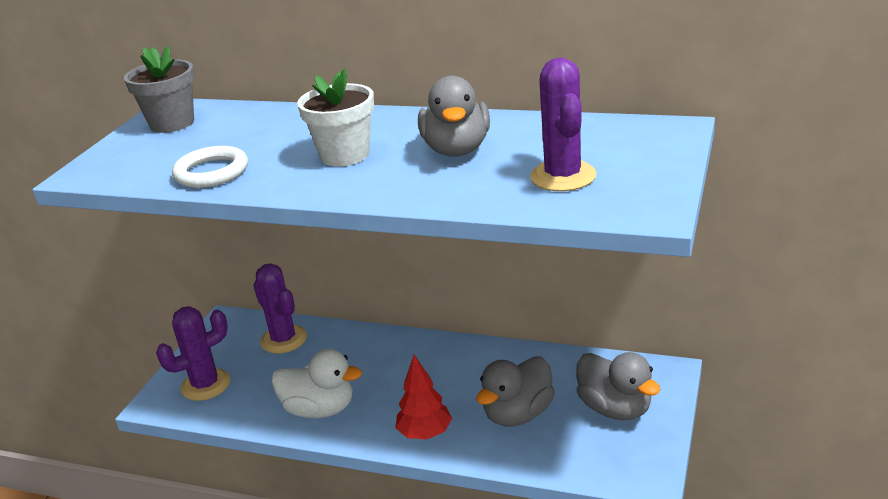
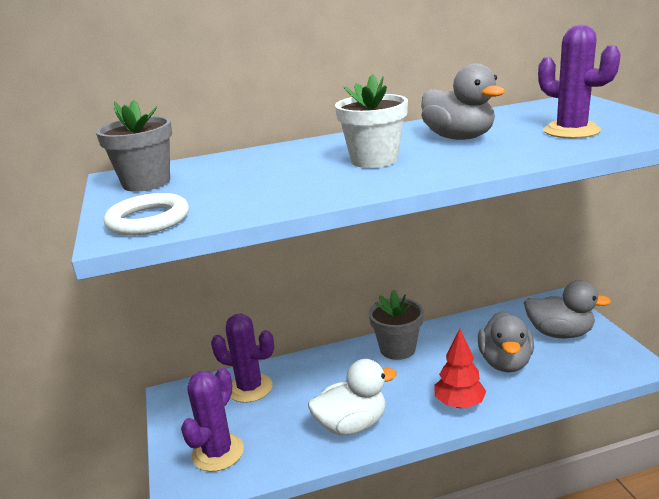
camera: 35 degrees left, 5 degrees down
(211, 172) = (271, 197): white ring -> white ring (148, 220)
(440, 356) = (397, 349): none -> grey flower pot

